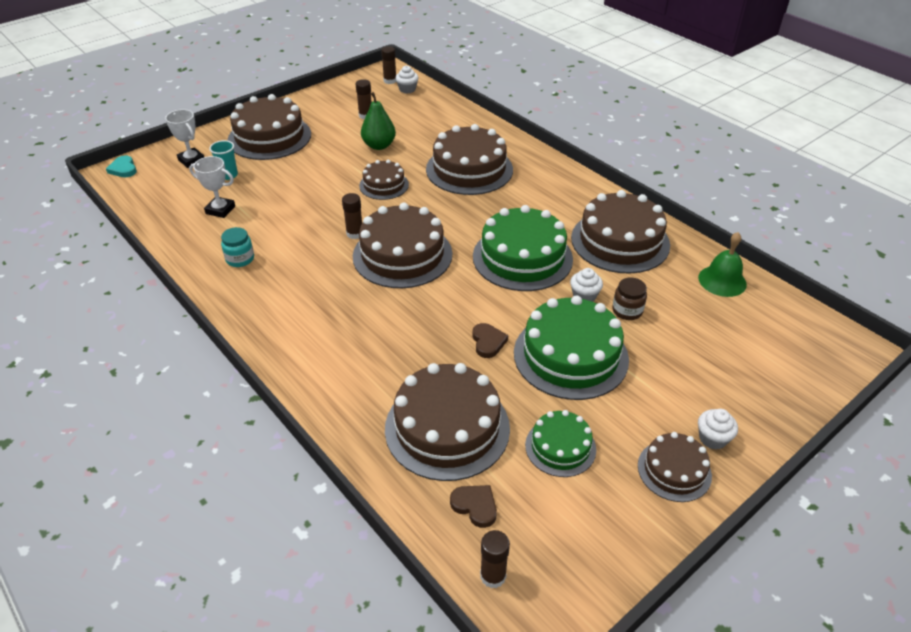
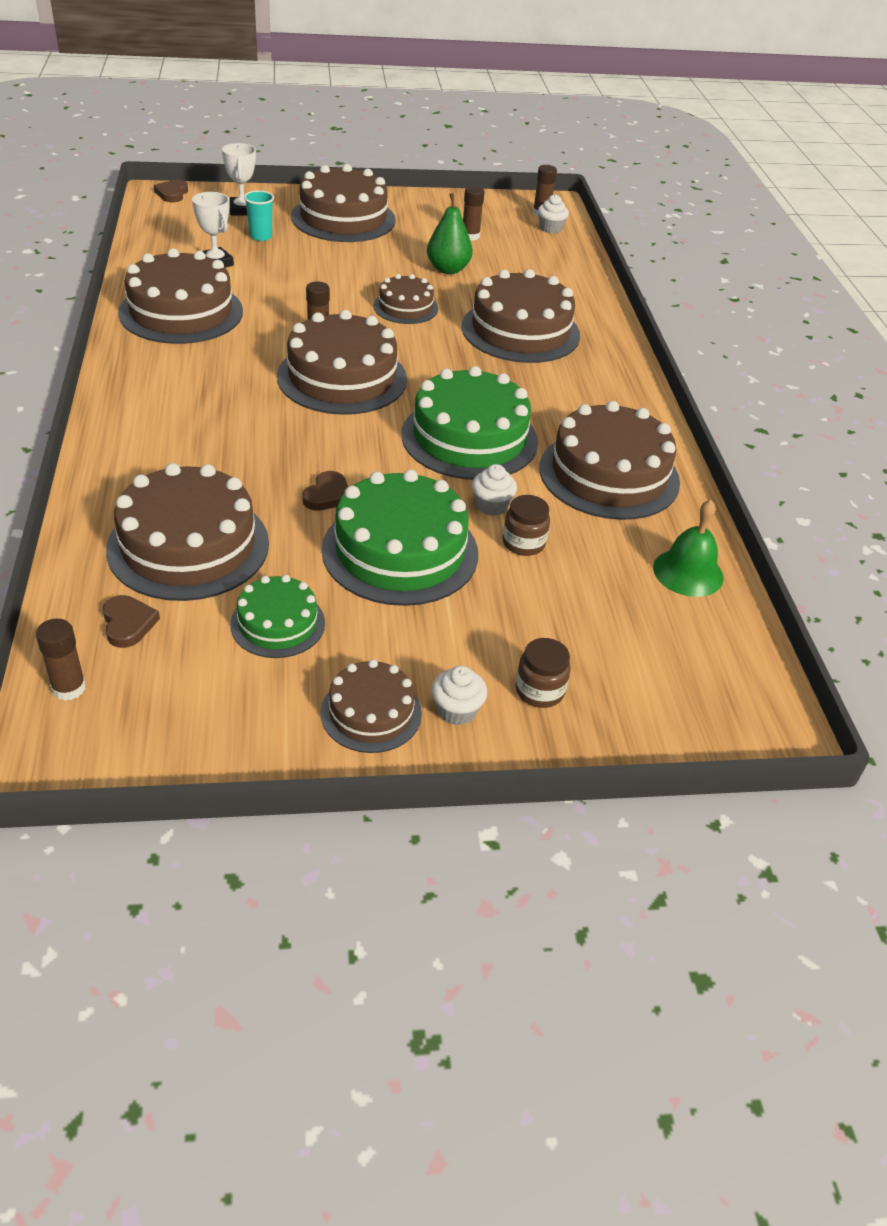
camera: 30 degrees right, 0 degrees up
(123, 169) = (172, 194): turquoise heart -> brown heart
(240, 259) = (181, 312): turquoise jar -> brown cake
(736, 398) = (539, 691): none -> brown jar

